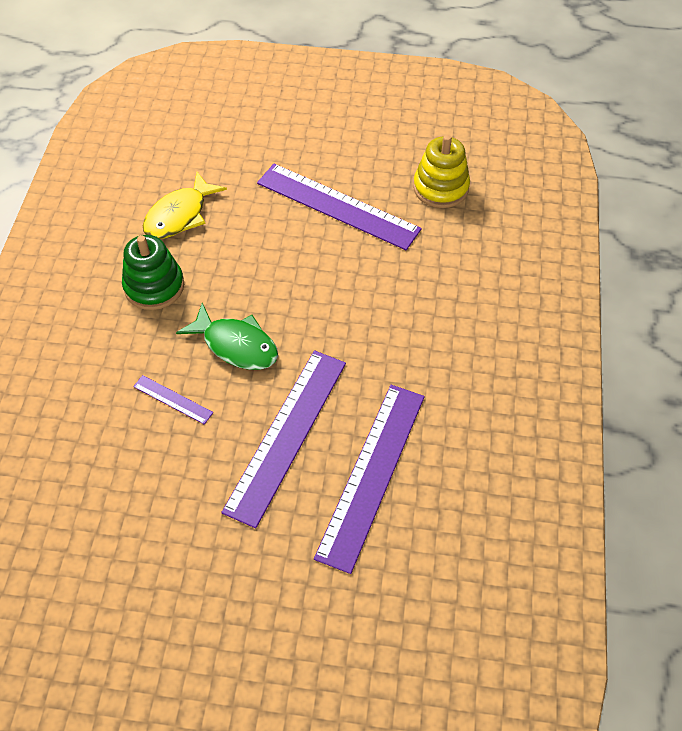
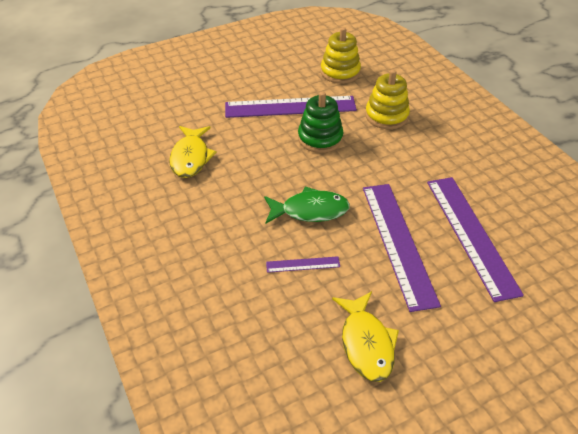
camera: 35 degrees left, 10 degrees down
(151, 515) = (366, 343): none -> yellow fish
(154, 286) = (217, 206): green stacking toy -> green stacking toy (320, 138)
(434, 276) = (386, 116): none -> yellow stacking toy

